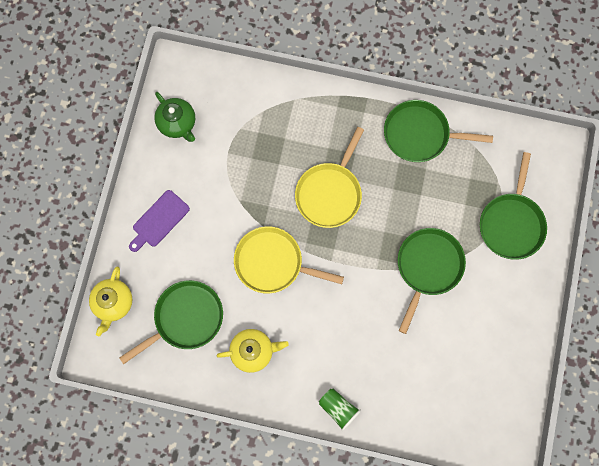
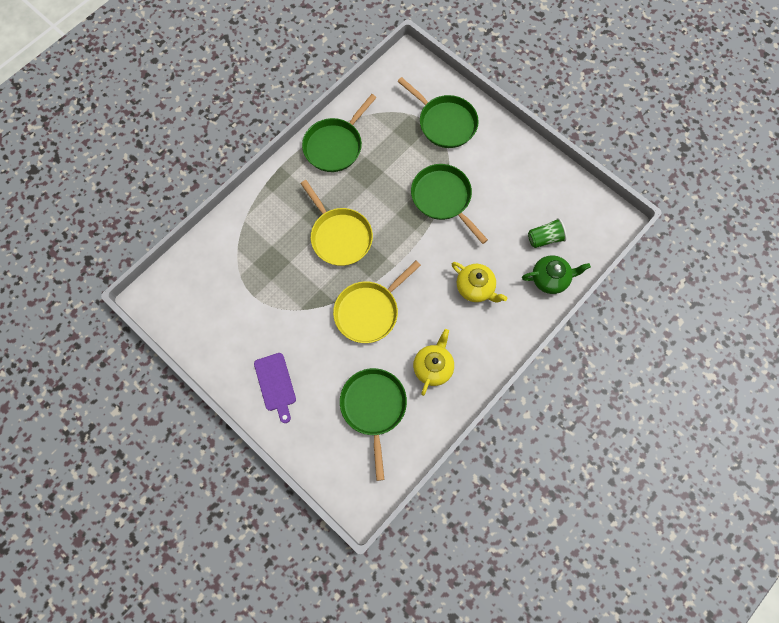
camera: 60 degrees left, 5 degrees down
(113, 303) = (324, 462): yellow teapot -> yellow teapot (475, 288)
(178, 123) = (201, 323): green teapot -> green teapot (550, 279)
(338, 408) = (516, 325): green cup -> green cup (544, 238)

